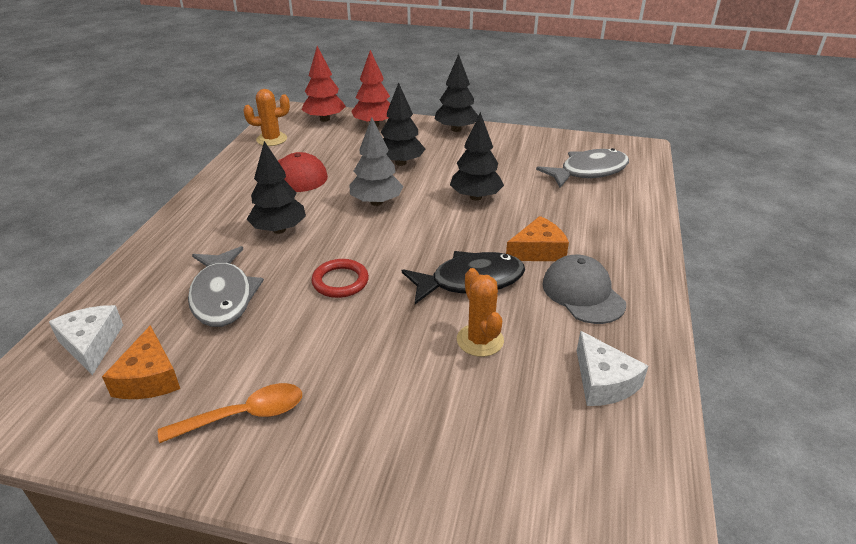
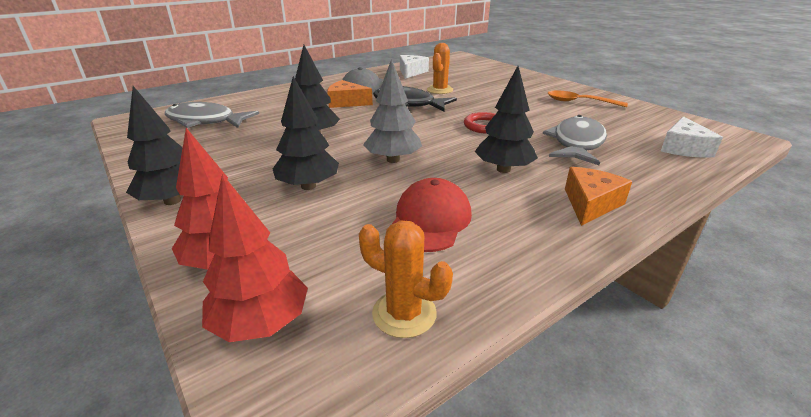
camera: 140 degrees left, 5 degrees down
(149, 378) = (634, 124): orange cheese -> orange cheese (590, 204)

